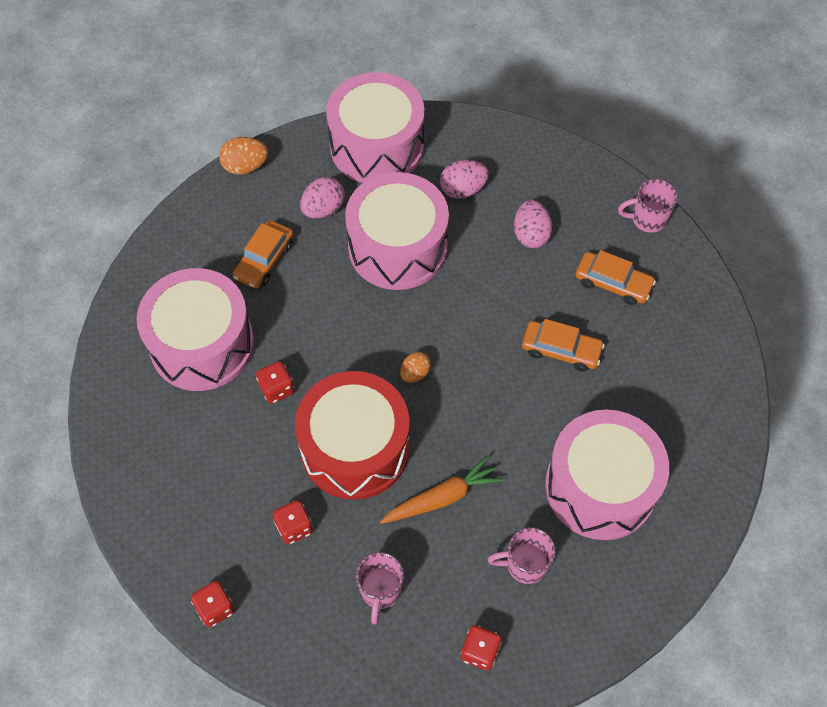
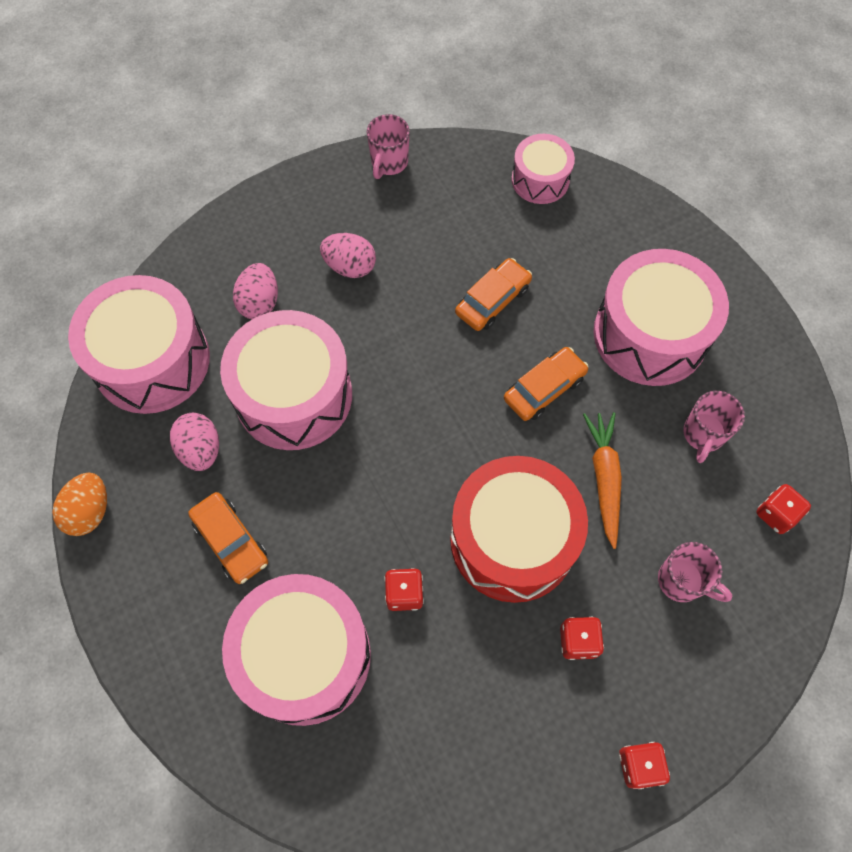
camera: 65 degrees left, 5 degrees up
(415, 373) = (454, 444): orange egg -> none
(613, 283) = (443, 223): orange car -> orange car (544, 389)
(706, 339) = (540, 180): none -> pink drum

